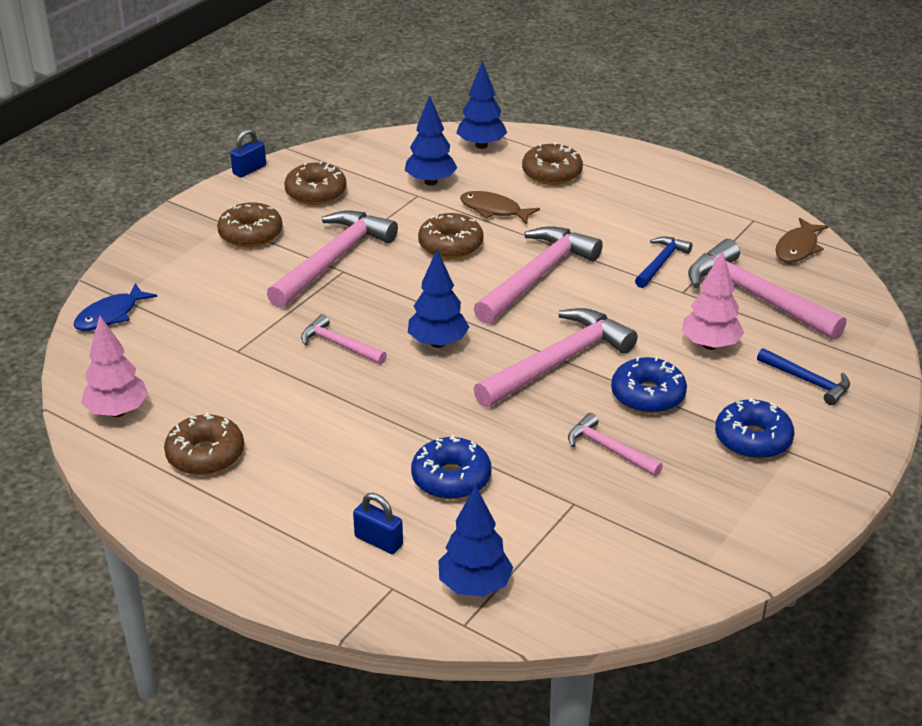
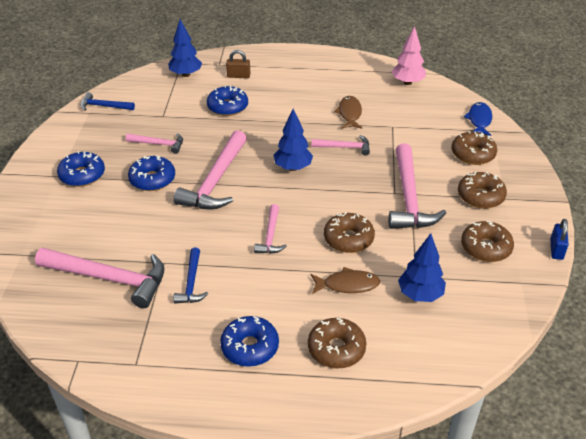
camera: 150 degrees right, 5 degrees up
(205, 455) = (346, 80): brown donut -> brown donut (473, 154)
(378, 541) = (238, 76): blue padlock -> brown padlock
(481, 145) = (423, 359): blue tree -> none
(537, 276) = (270, 236): pink hammer -> pink hammer, size x0.53
(633, 198) = (250, 347): none -> blue donut
(710, 345) = (128, 226): pink tree -> none
(797, 248) = (88, 344): brown fish -> brown fish (349, 113)
(807, 381) = (57, 222): blue hammer -> blue hammer (104, 106)

